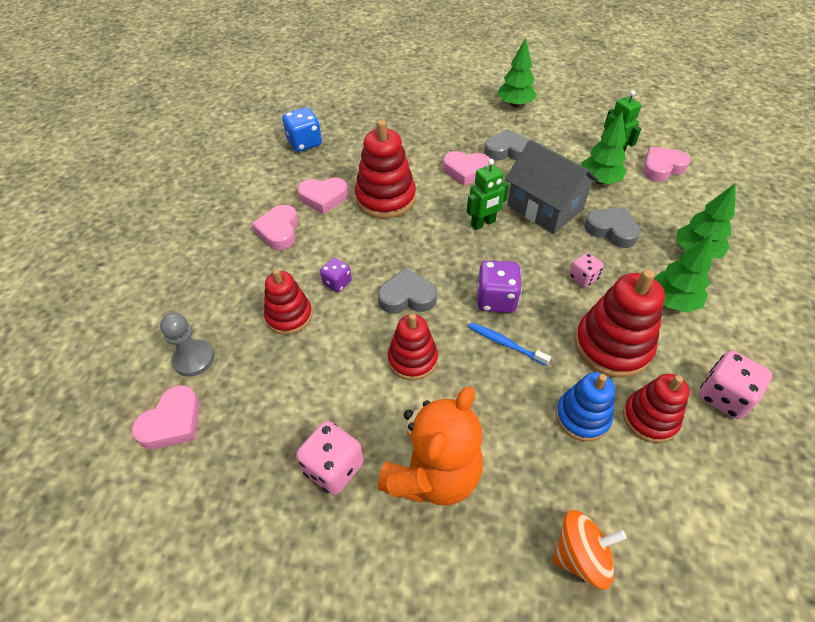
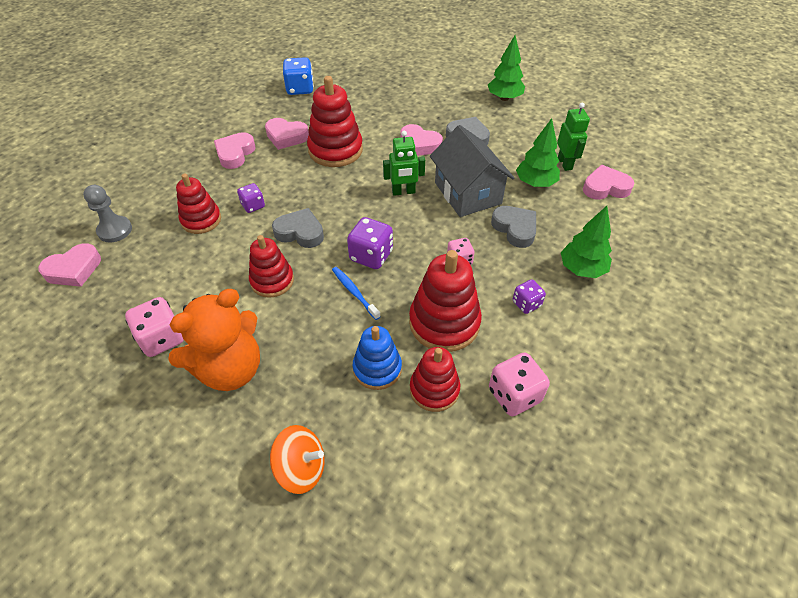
camera: 20 degrees right, 0 degrees up
(672, 301) = (526, 304): green tree -> purple dice

